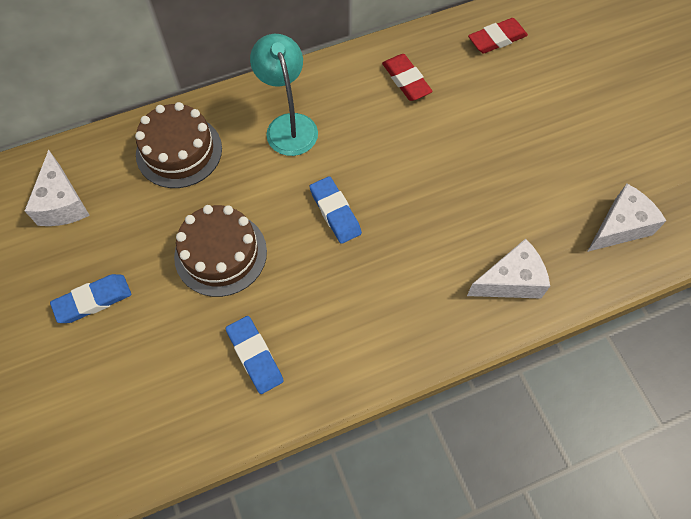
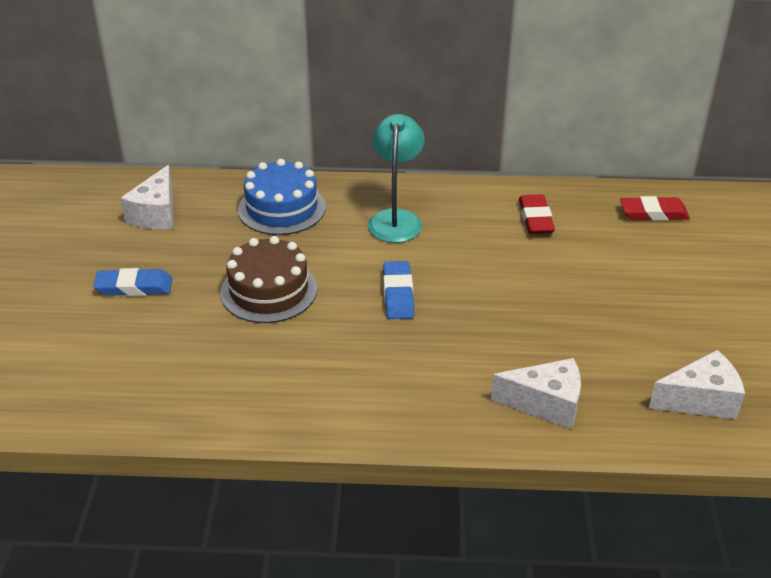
camera: 25 degrees right, 25 degrees down
(179, 151) = (282, 208): brown cake -> blue cake
(255, 356) = (248, 374): blue eraser -> none

